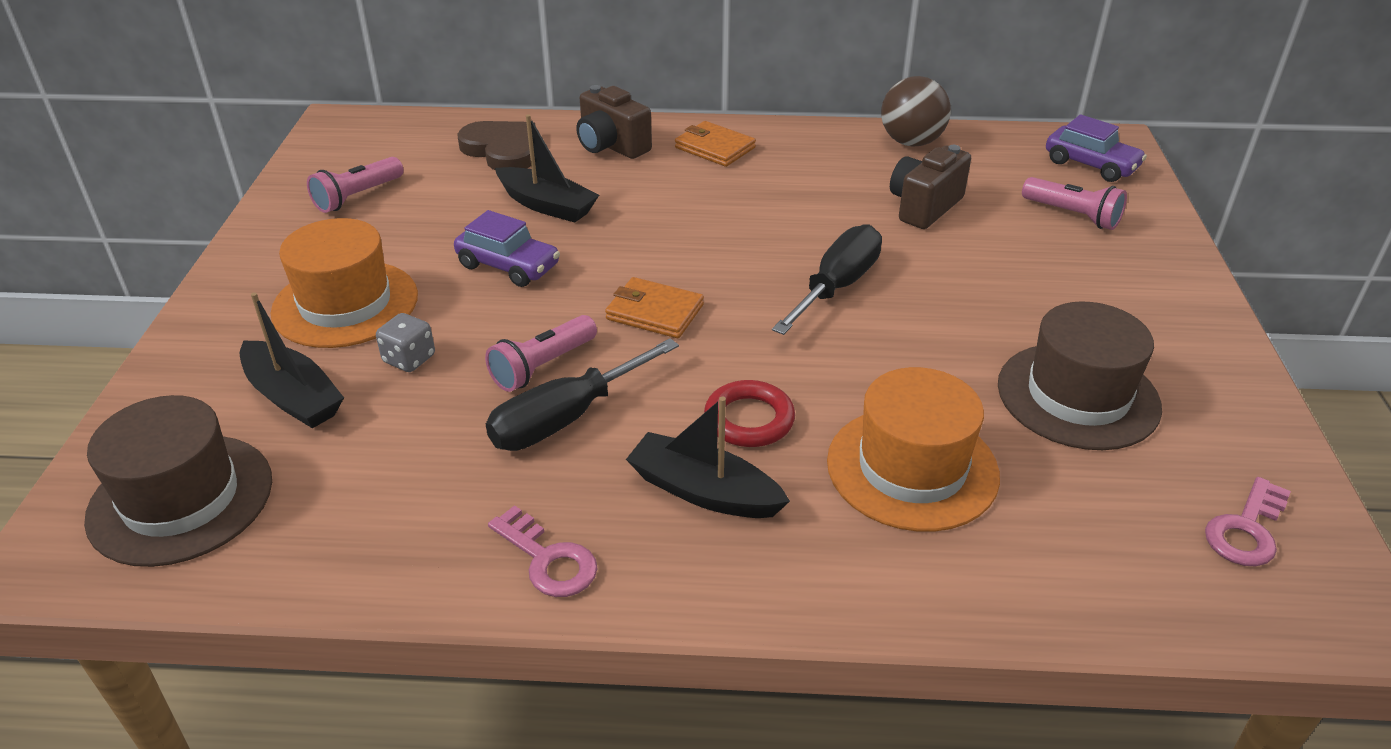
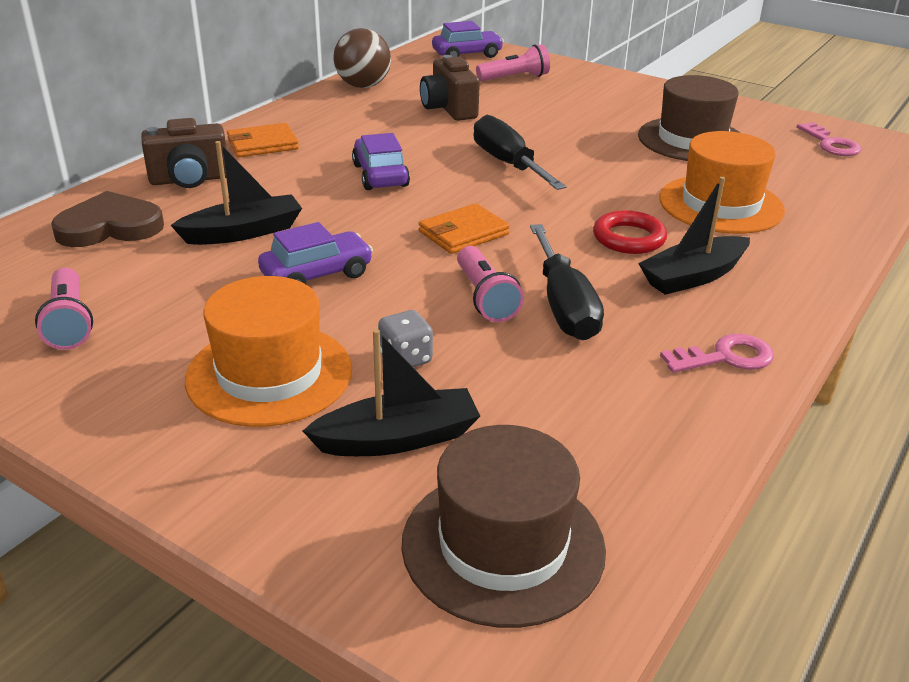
camera: 60 degrees left, 5 degrees down
(722, 226) = (380, 175): none -> purple car

